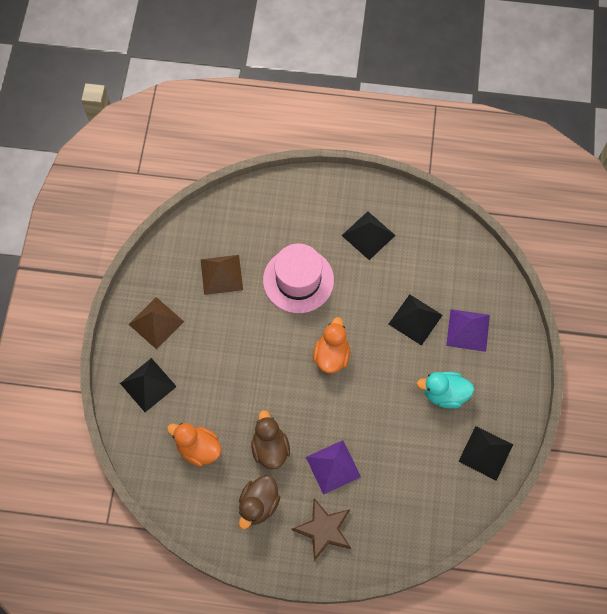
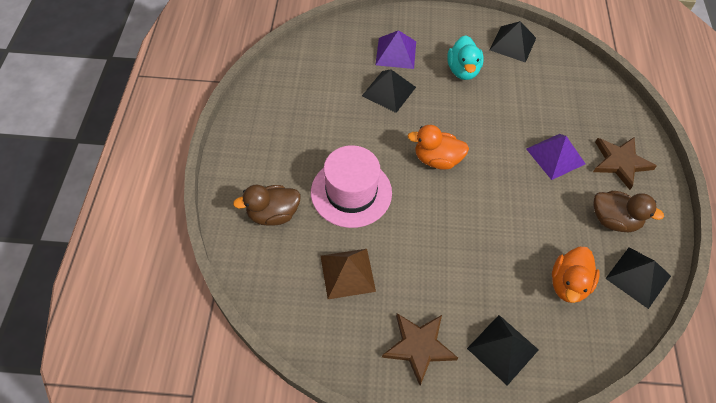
camera: 95 degrees left, 10 degrees down
(156, 322) = (419, 347): brown pyramid -> brown star
(270, 448) = (550, 212): brown duck -> brown duck (273, 214)
(368, 235) = (295, 129): black pyramid -> black pyramid (638, 277)

